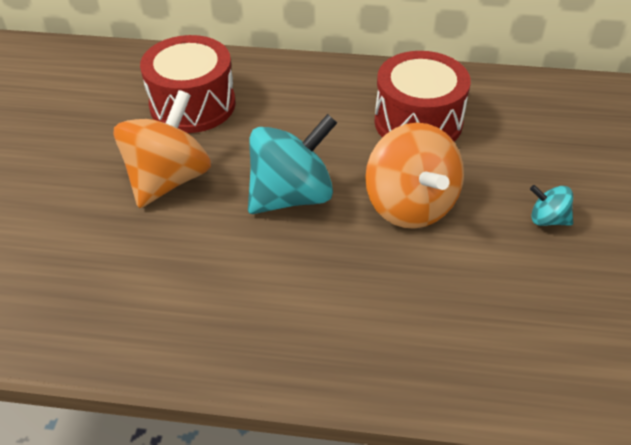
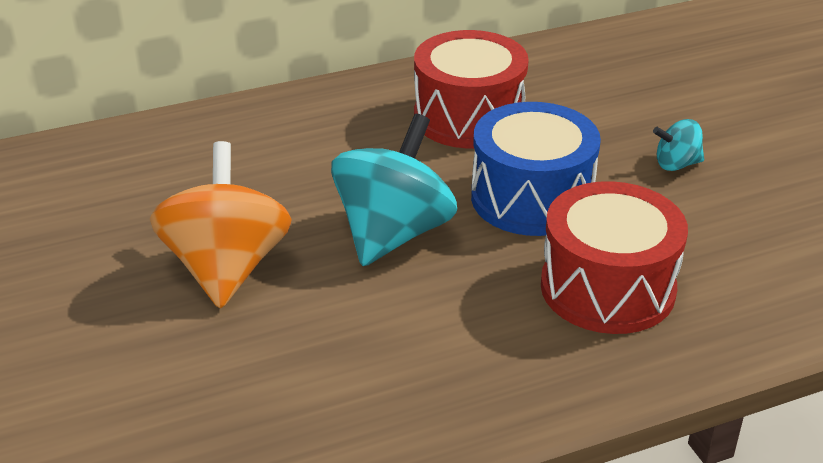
camera: 30 degrees left, 10 degrees down
(192, 105) = (182, 181): red drum -> red drum (607, 288)
(410, 205) = (531, 198): orange spinning top -> blue drum

